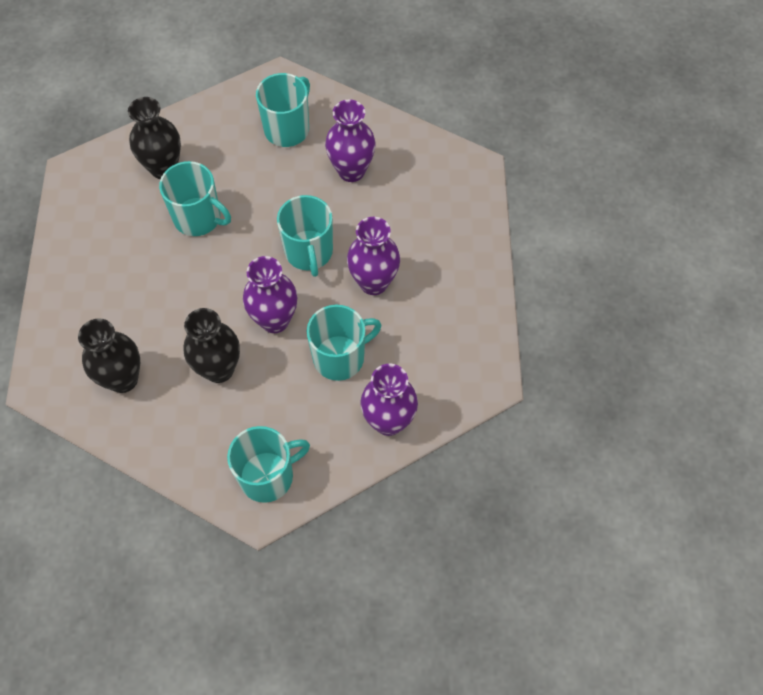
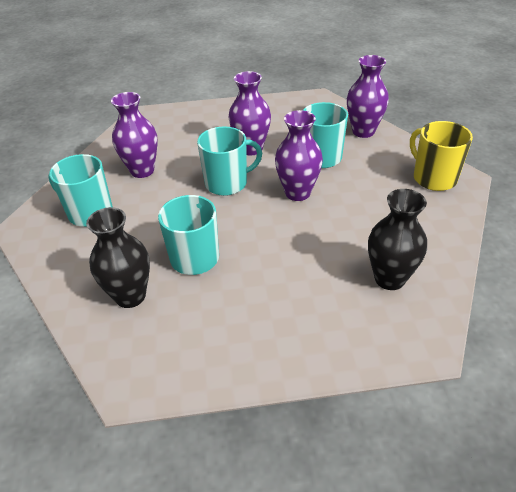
camera: 95 degrees left, 20 degrees down
(219, 369) = (354, 217): black vase -> none
(268, 476) = (433, 178): turquoise mug -> yellow mug

